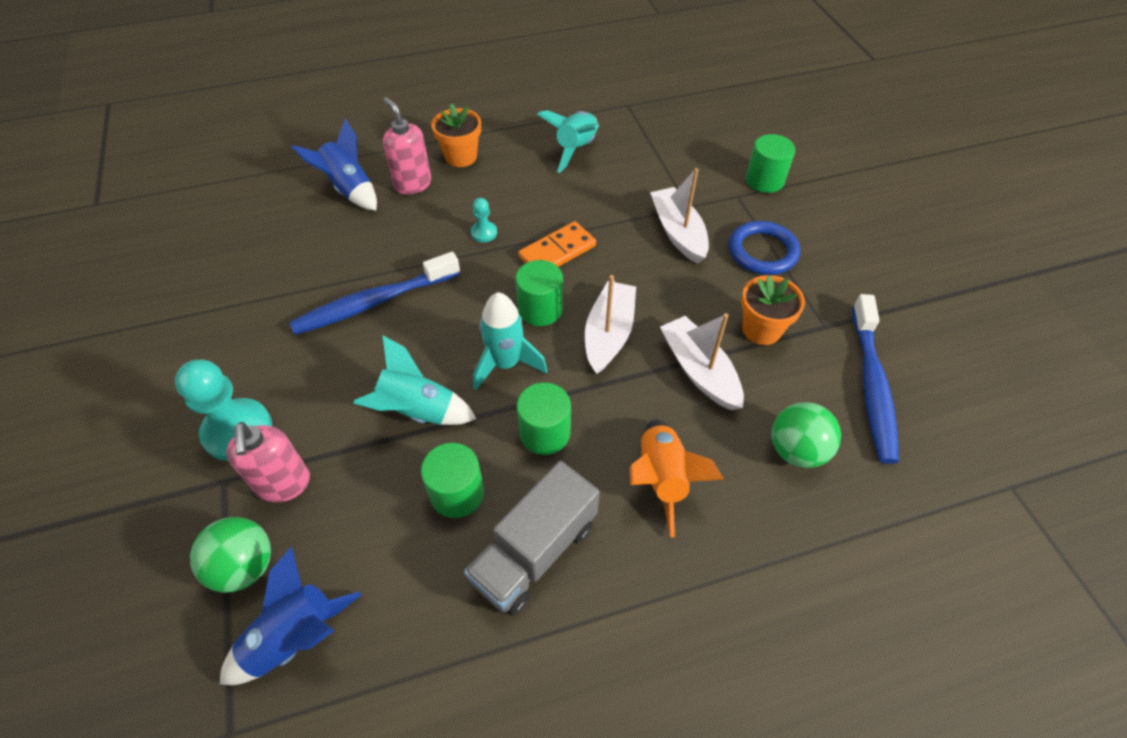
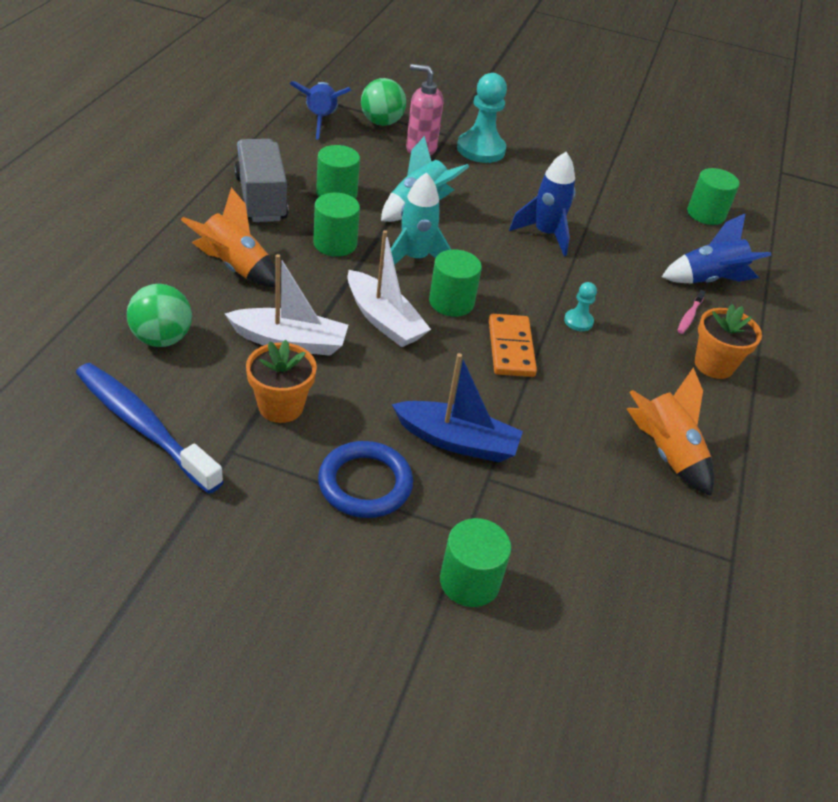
camera: 120 degrees right, 10 degrees down
(233, 223) = (706, 214): none -> green cylinder
(373, 302) = (545, 234): blue toothbrush -> blue rocket
(412, 184) = (689, 316): pink soap dispenser -> pink toothbrush
(576, 149) = (665, 453): turquoise rocket -> orange rocket
(678, 232) = (457, 441): white boat -> blue boat

